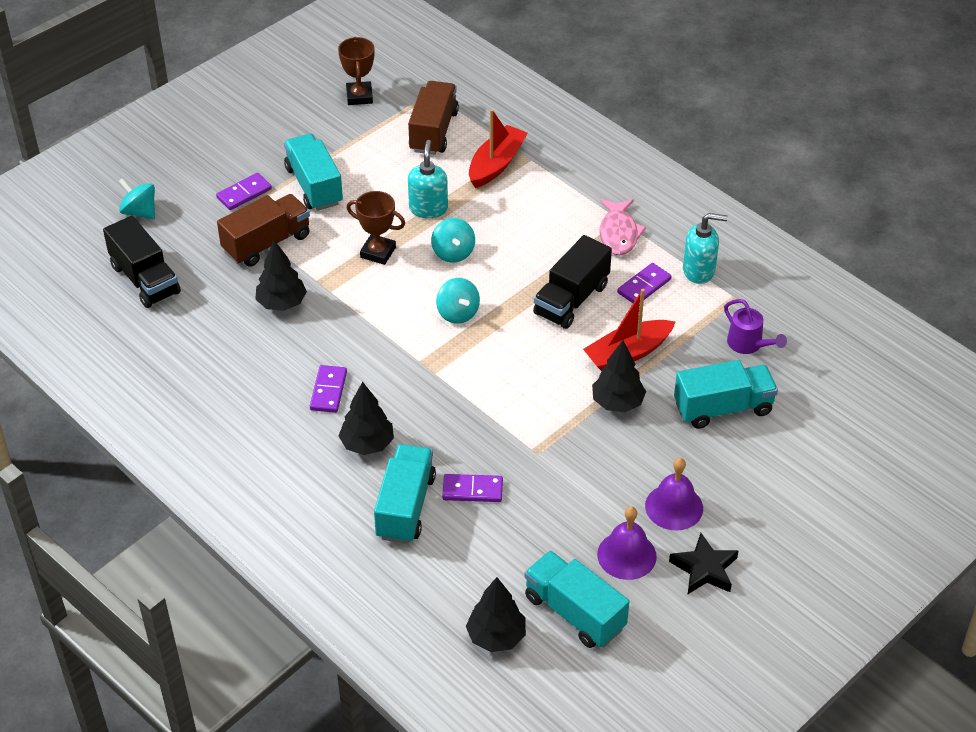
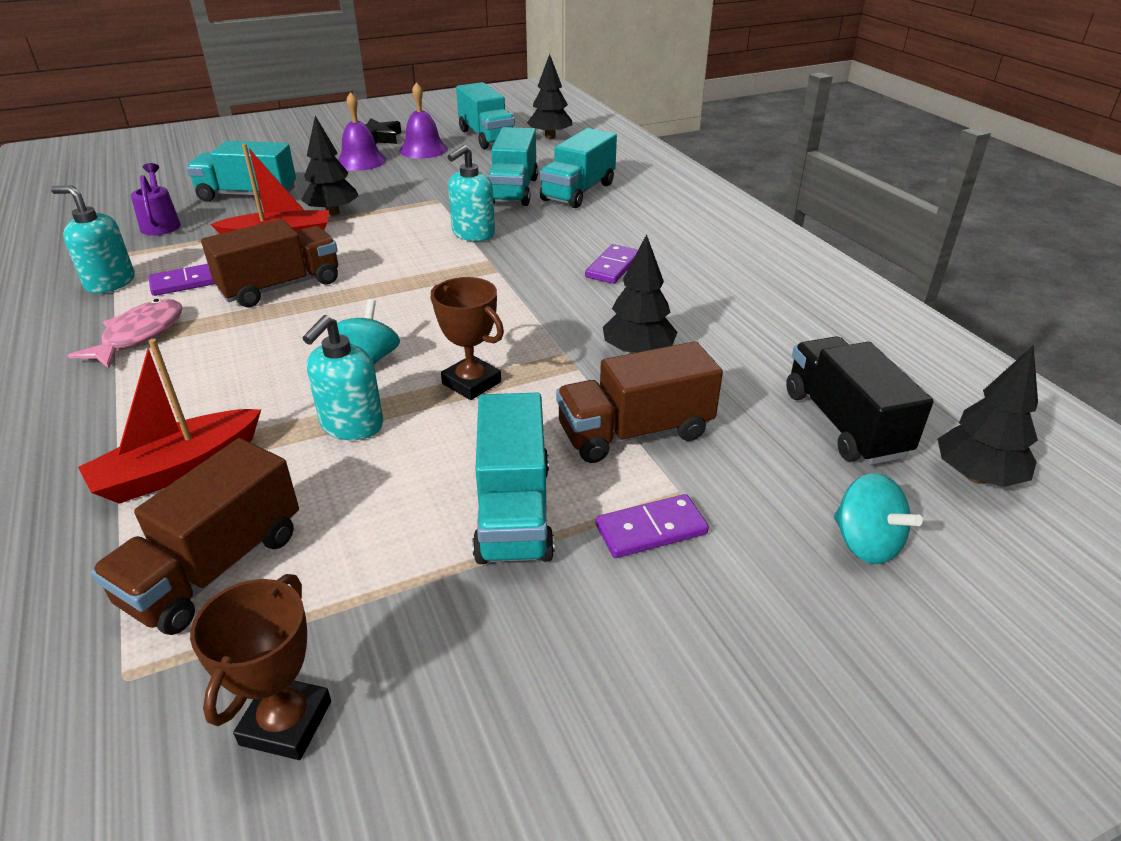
camera: 160 degrees left, 10 degrees down
(367, 444) = (592, 227): black tree -> black tree (976, 476)
(458, 313) = (421, 300): turquoise spinning top -> none
(469, 405) = (473, 234): none -> turquoise soap dispenser
(472, 490) = (513, 191): purple domino -> turquoise truck
(571, 300) = (281, 287): black truck -> brown truck

